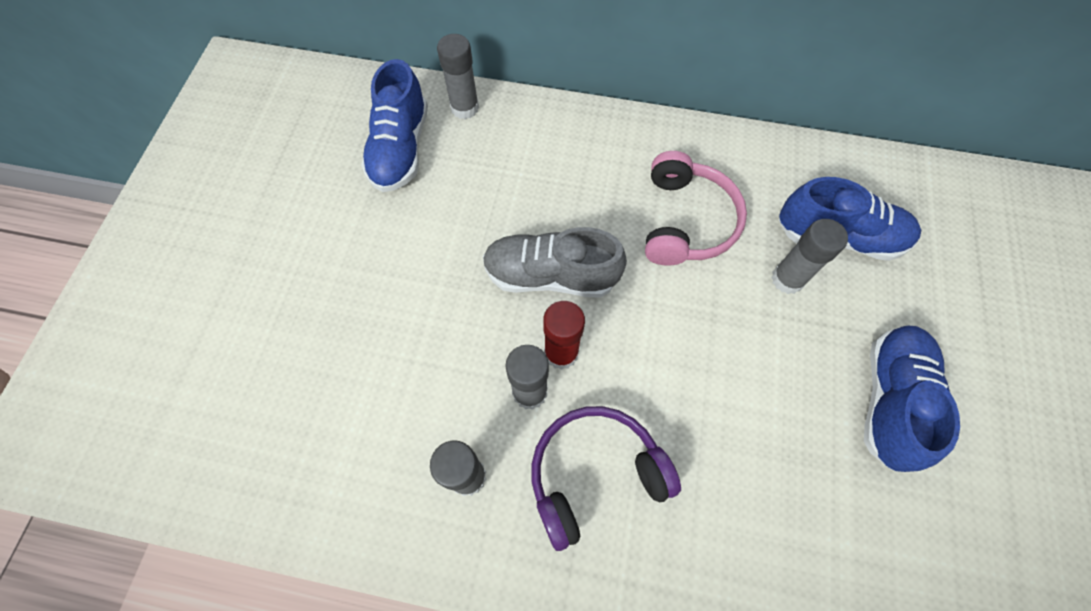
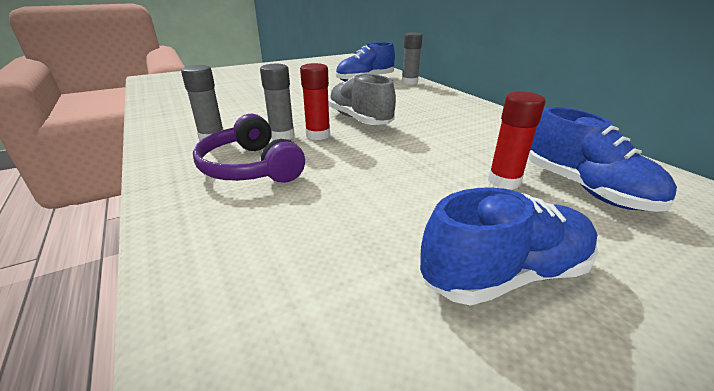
camera: 50 degrees right, 35 degrees down
(595, 474) = (250, 167): purple headphones -> purple headphones turned 150 degrees counterclockwise
(686, 221) = (466, 137): pink headphones -> none
(787, 279) = (504, 181): grey glue stick -> red glue stick

